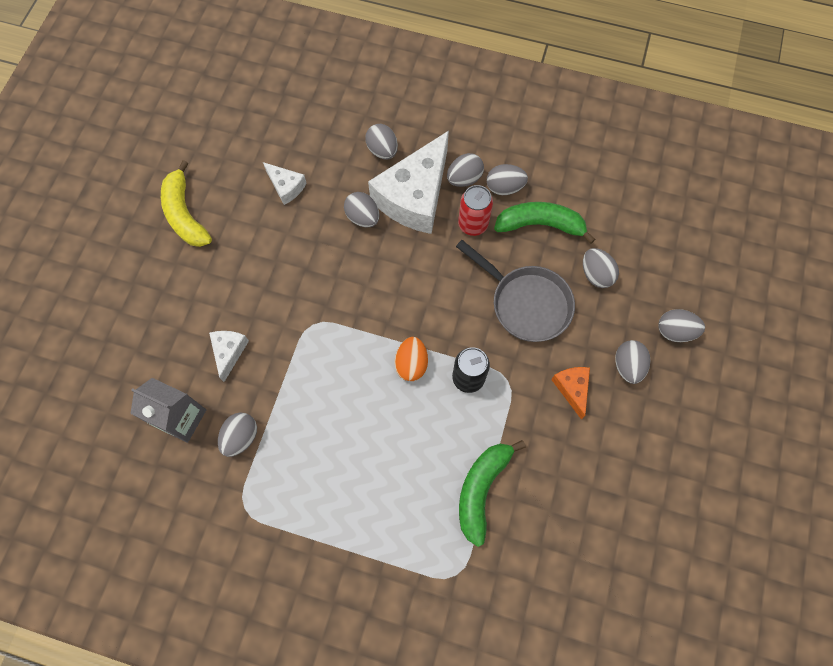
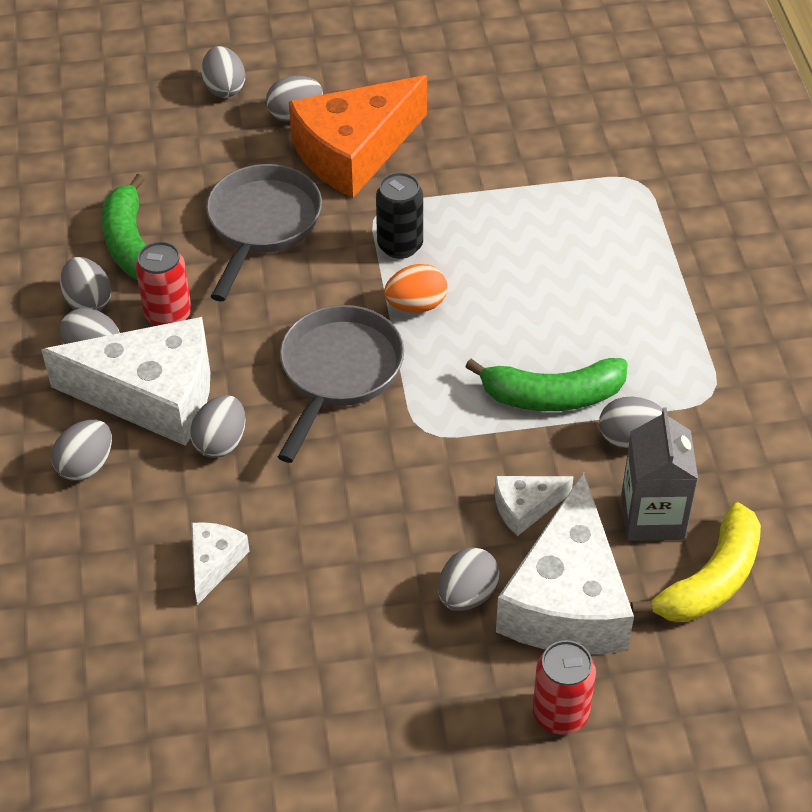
camera: 115 degrees left, 20 degrees down
(101, 305) = (560, 714): none -> red can
(160, 343) = (567, 599): none -> white cheese
(185, 214) = (337, 680): yellow banana -> yellow banana (711, 580)
(380, 297) = (338, 372): none -> grey pan
(481, 489) = (529, 190): green banana -> green banana (552, 396)
(572, 388) = (354, 152): orange cheese -> orange cheese, size x2.18
(596, 274) = (182, 173): grey egg -> grey egg (467, 595)

